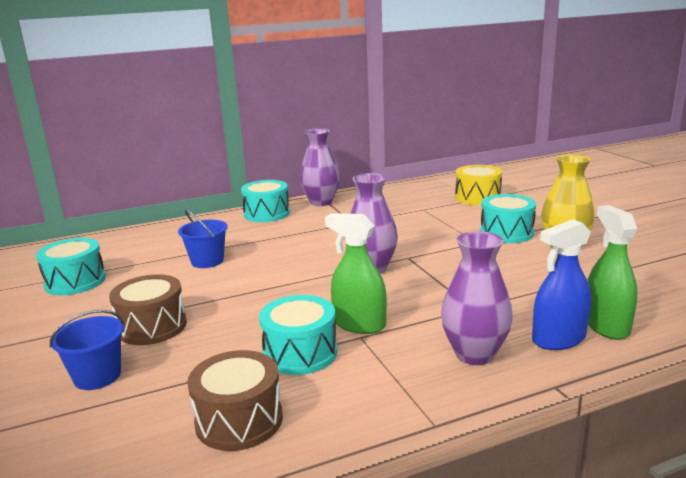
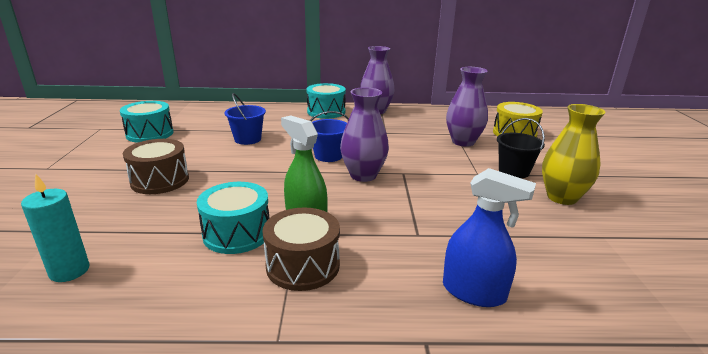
camera: 20 degrees right, 5 degrees up
(97, 376) = (87, 208): blue bucket -> blue bucket (328, 156)
(156, 437) = (69, 271): none -> turquoise candle
(239, 420) = (136, 277): brown drum -> brown drum (303, 265)
(474, 354) = (378, 281): purple vase -> purple vase (463, 142)
(506, 233) = (514, 171): turquoise drum -> black bucket
(558, 339) = (473, 292): blue spray bottle -> blue spray bottle turned 150 degrees counterclockwise
(606, 326) = (537, 293): green spray bottle -> none

